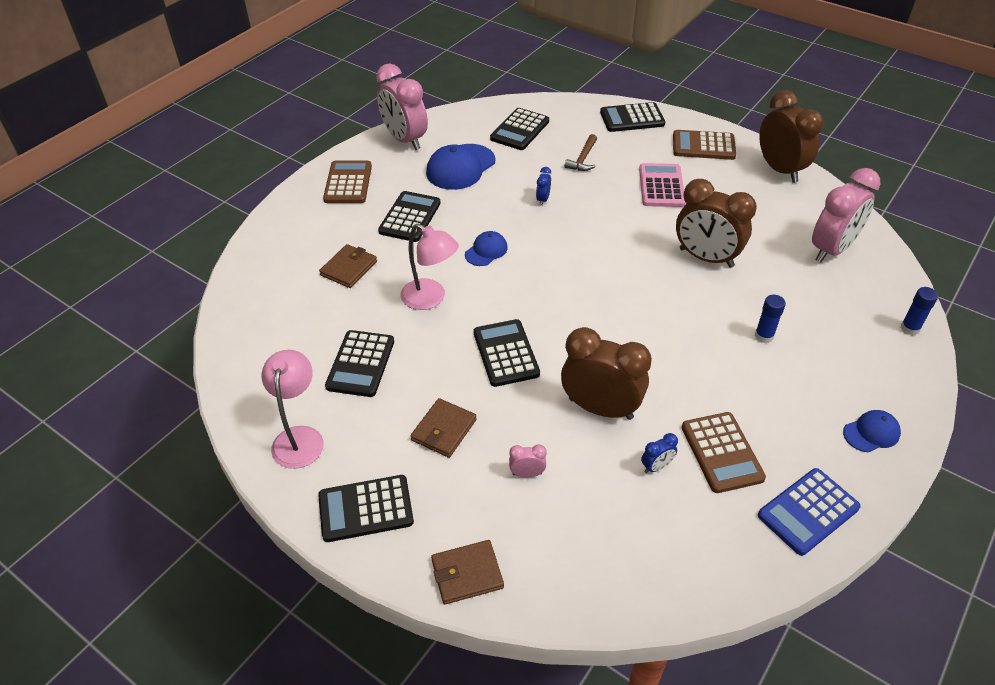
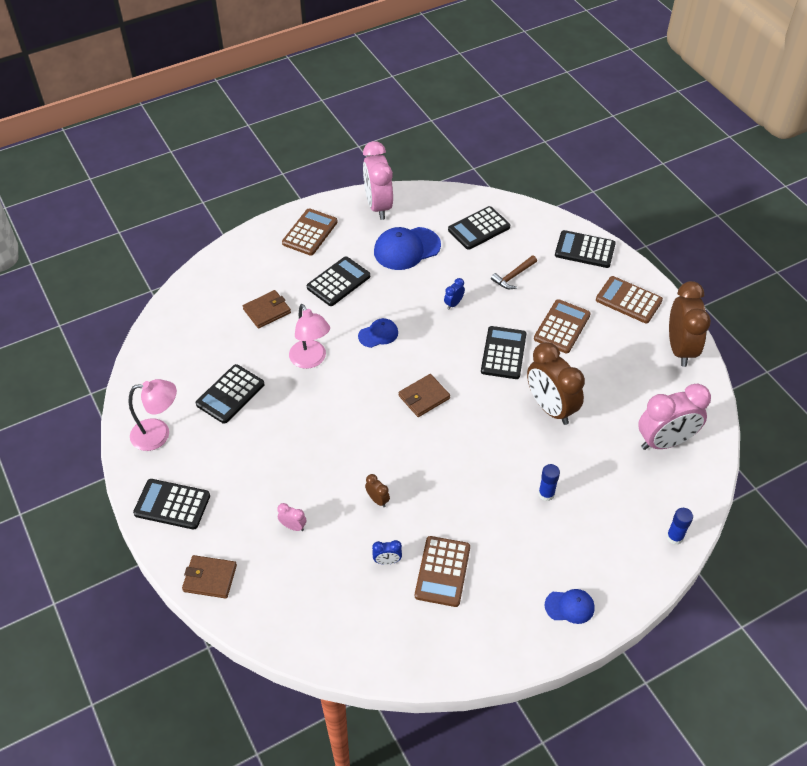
camera: 25 degrees right, 5 degrees up
(299, 437) = (158, 434): pink lamp -> pink lamp turned 60 degrees clockwise
(444, 430) = (257, 469): brown wallet -> brown wallet (424, 397)
(506, 353) = (338, 428): black calculator -> black calculator (503, 353)
(600, 408) = (377, 500): brown clock -> brown clock, size x0.42
(661, 186) = (562, 327): pink calculator -> brown calculator
(808, 511) = (473, 642): blue calculator -> none

